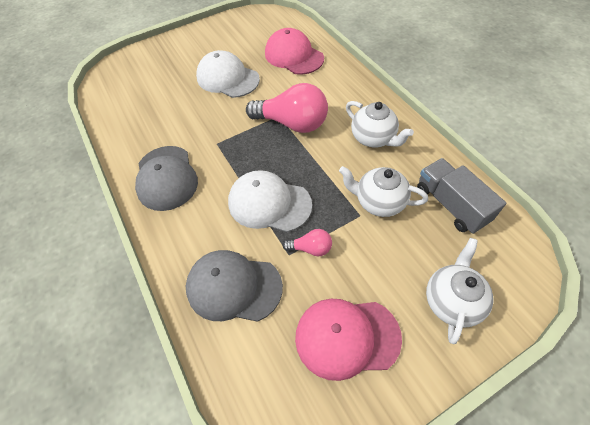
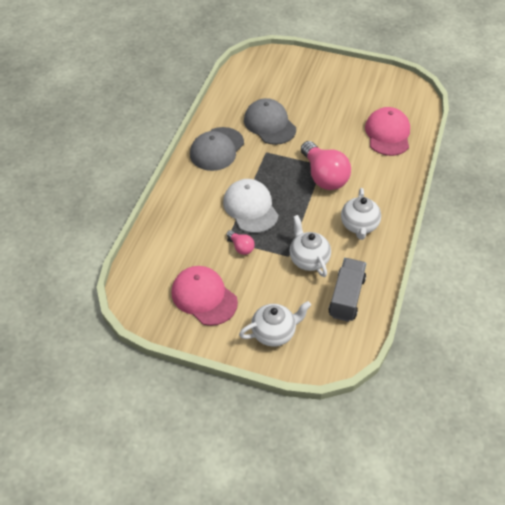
camera: 45 degrees right, 5 degrees down
(227, 78) = (324, 116): white cap -> none
(233, 287) = (183, 230): grey cap -> grey cap (269, 124)

